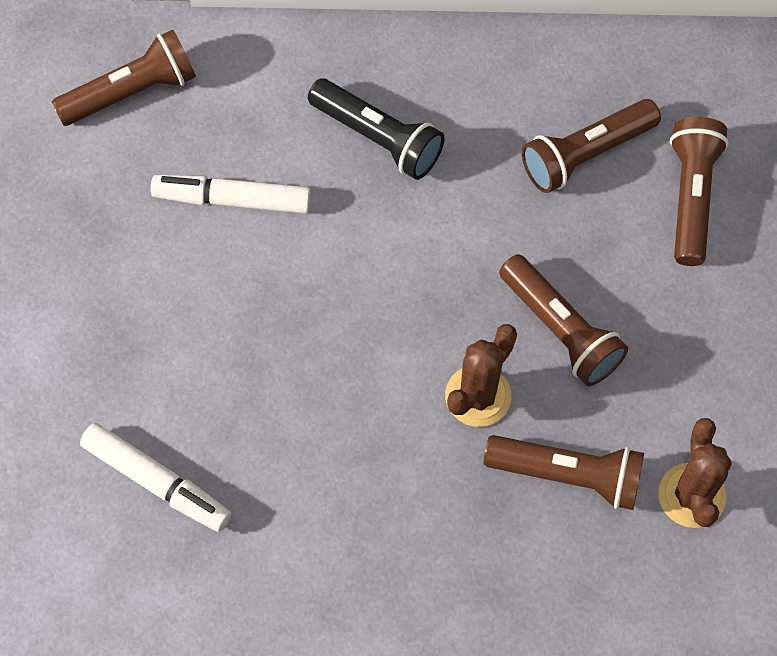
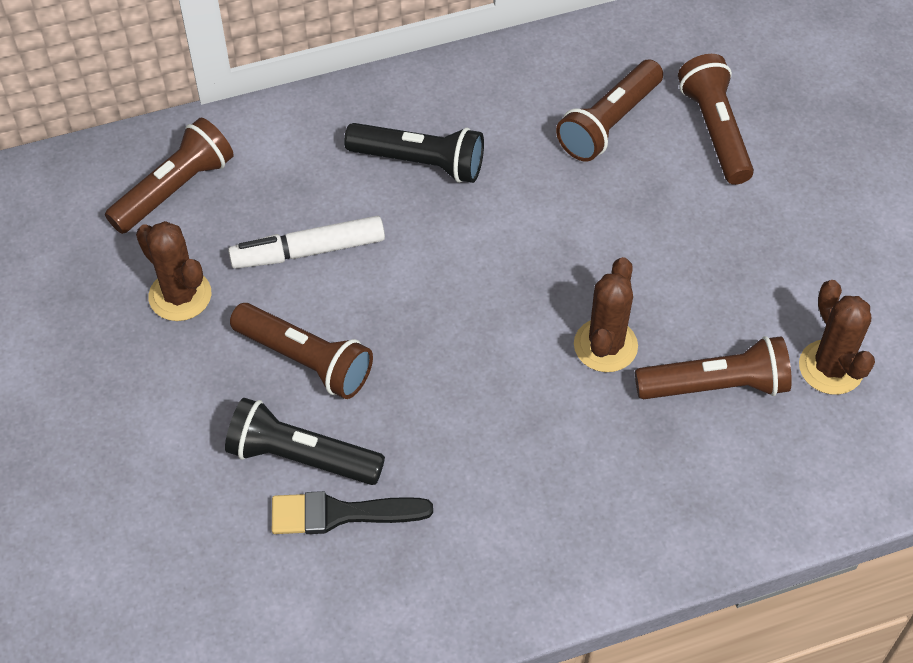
camera: 20 degrees left, 10 degrees down
(95, 207) = (180, 295): none -> brown cactus
(143, 412) = (301, 457): none -> black flashlight
(157, 482) = (340, 514): white marker -> black brush
(560, 330) = (653, 269): brown flashlight -> brown flashlight (305, 360)

